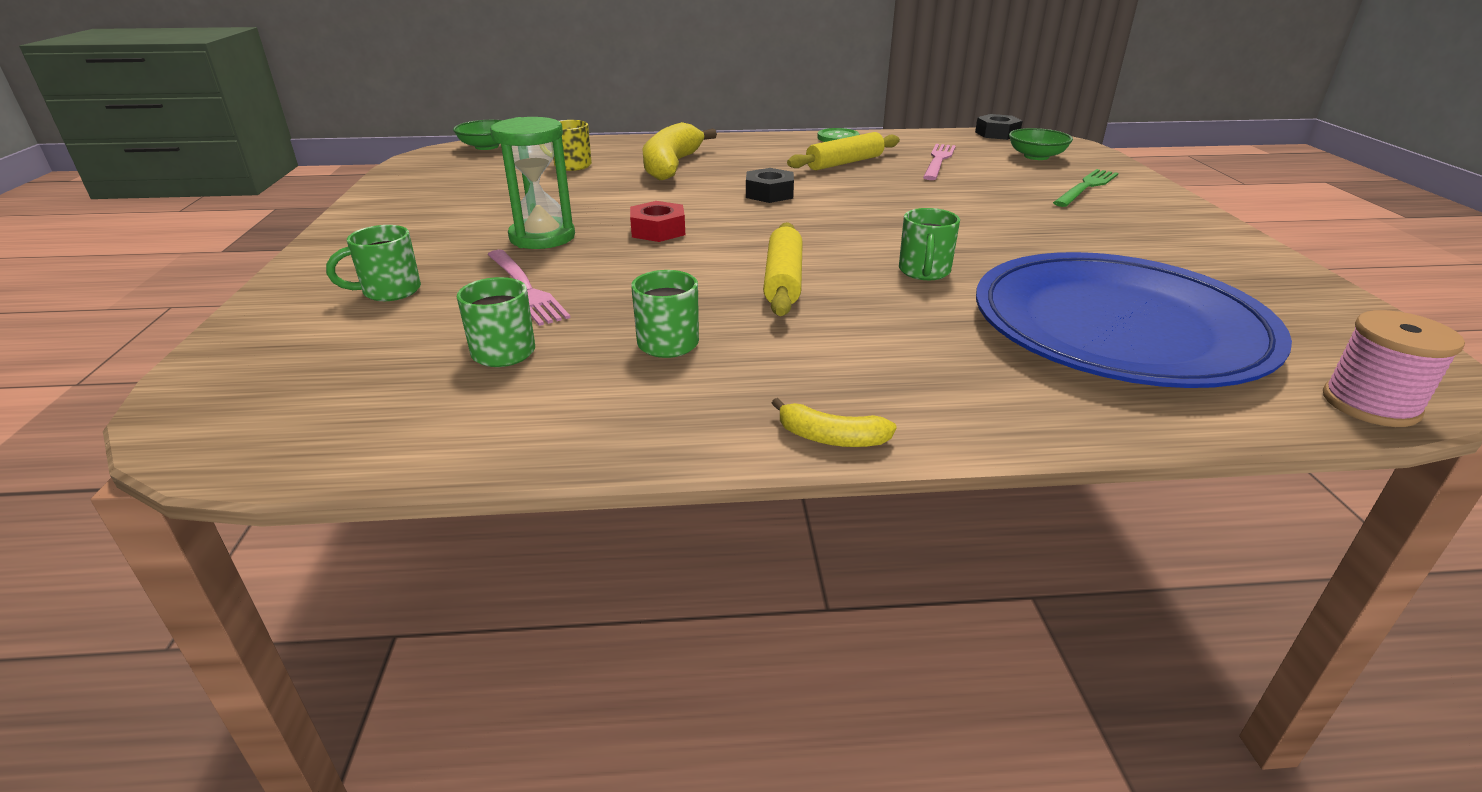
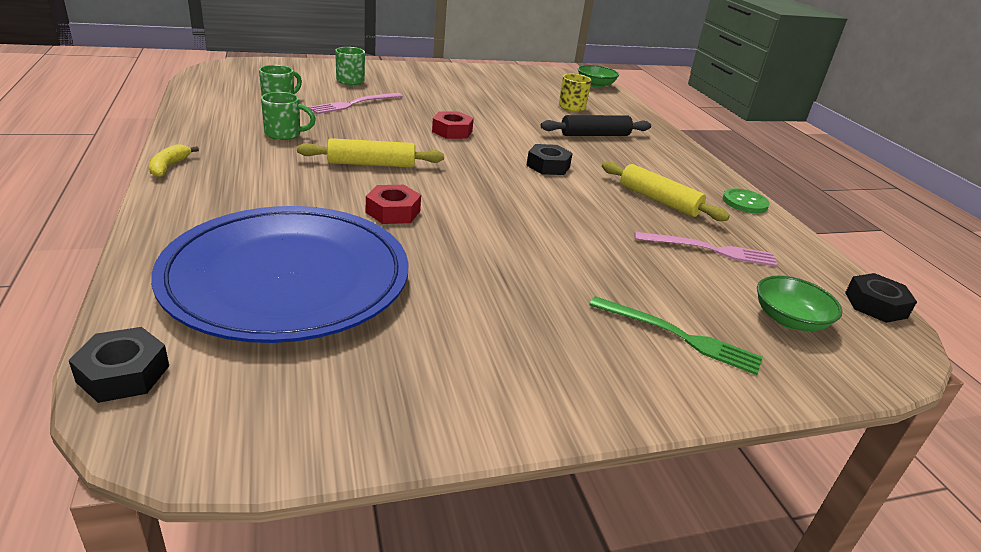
camera: 75 degrees right, 0 degrees up
(542, 237) = (430, 104): green hourglass -> none
(671, 166) = (595, 135): yellow banana -> black rolling pin
(924, 272) = (393, 212): green mug -> red nut
(1370, 404) = (123, 373): pink spool -> black nut

